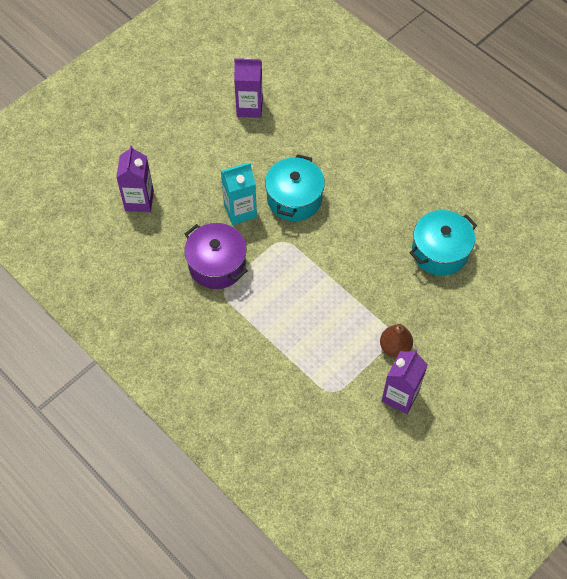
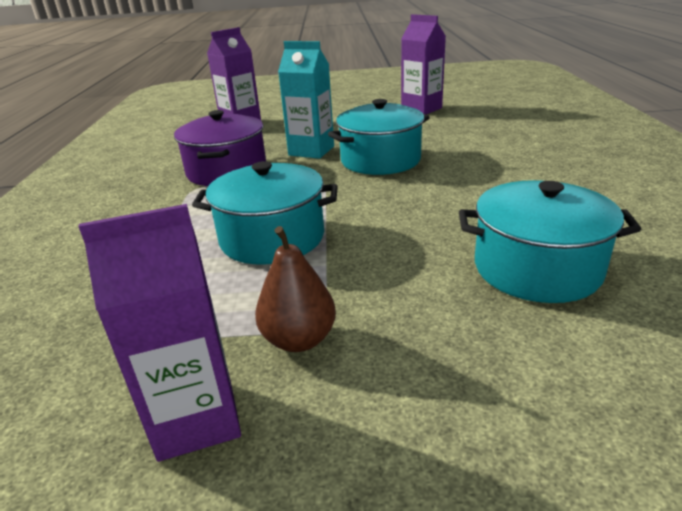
camera: 45 degrees right, 30 degrees down
(318, 303) = (272, 238): none -> turquoise pot

